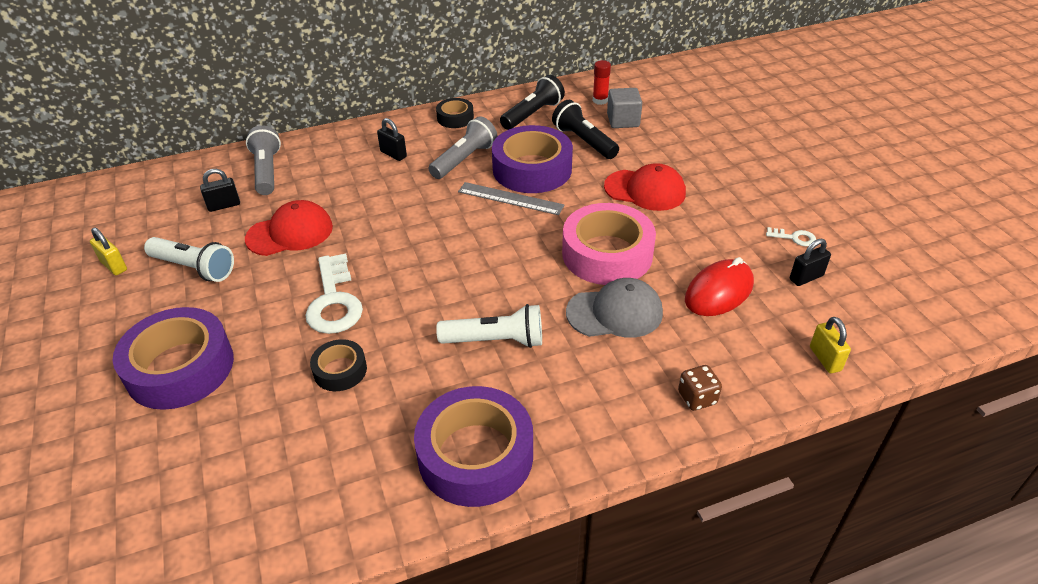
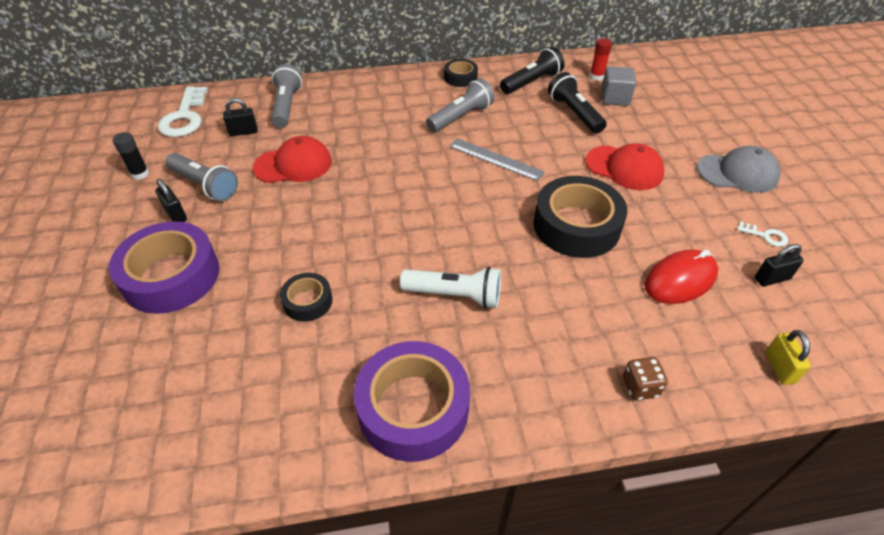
camera: 10 degrees right, 5 degrees up
(114, 266) = (140, 174): yellow padlock -> black glue stick
(194, 268) = (205, 185): white flashlight -> grey flashlight
(334, 301) = (317, 234): white key -> white key (185, 117)
(393, 154) = (399, 104): black padlock -> black padlock (176, 215)
(532, 169) = (521, 134): purple tape -> none
(607, 254) = (576, 225): pink tape -> black tape
(615, 312) = (573, 285): grey cap -> grey cap (737, 173)

